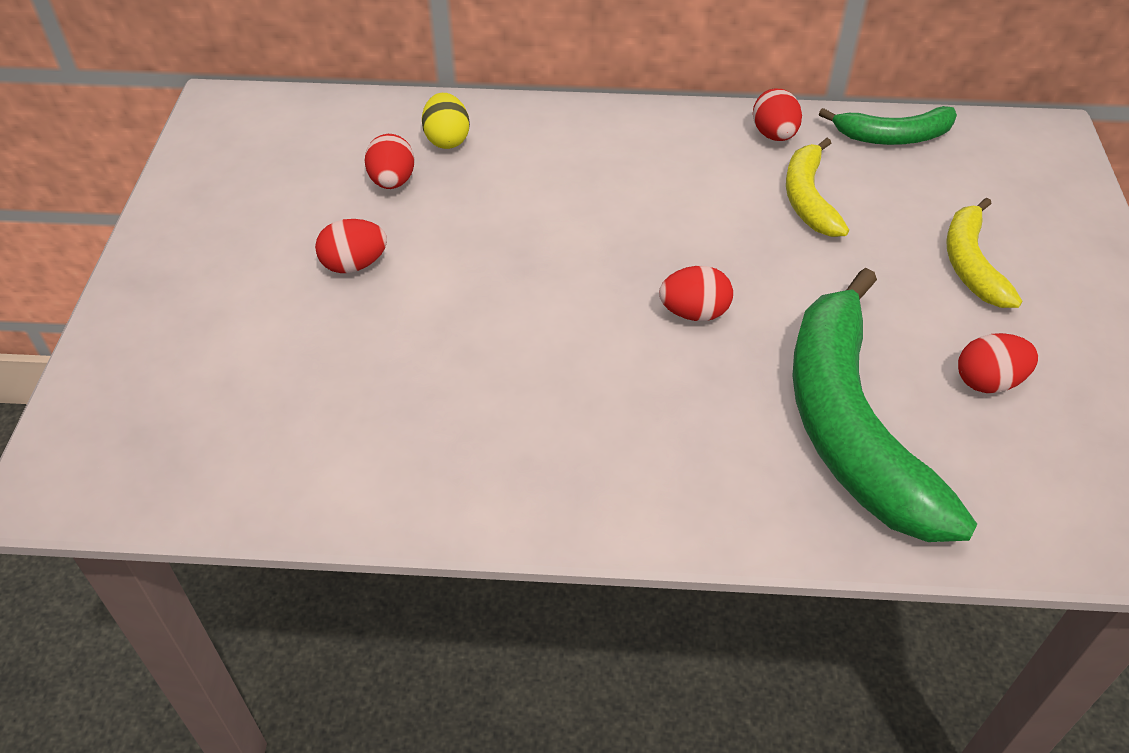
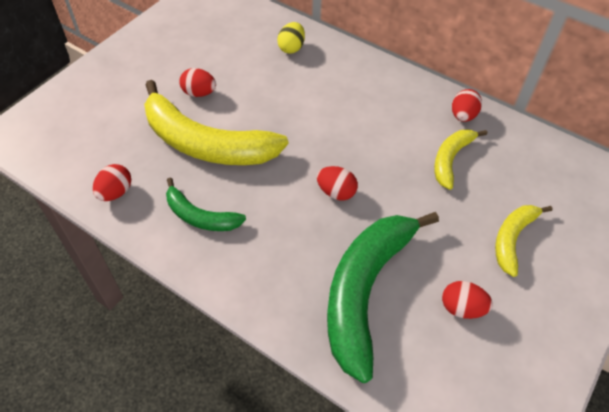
camera: 30 degrees right, 5 degrees up
(392, 181) = (249, 59): red egg -> red egg (115, 192)
(432, 334) = (205, 143): none -> yellow banana
(893, 136) = (532, 146): green banana -> green banana (200, 216)

